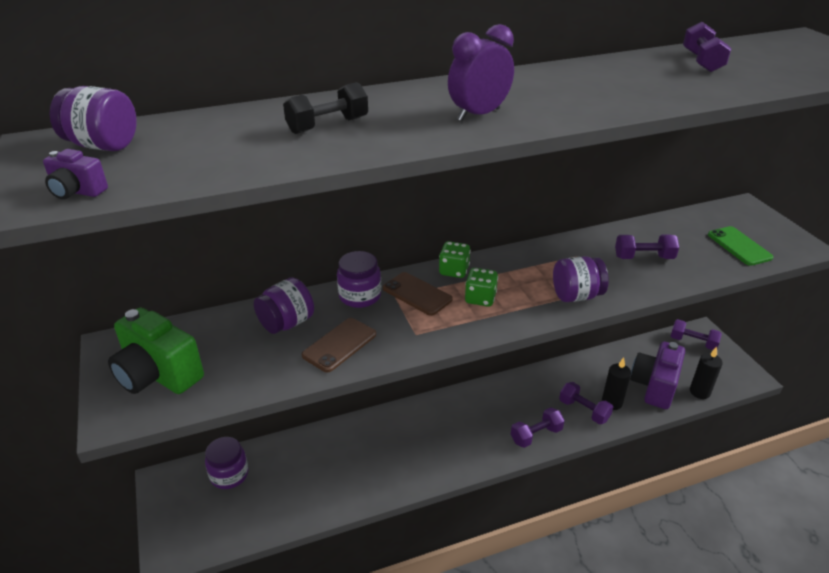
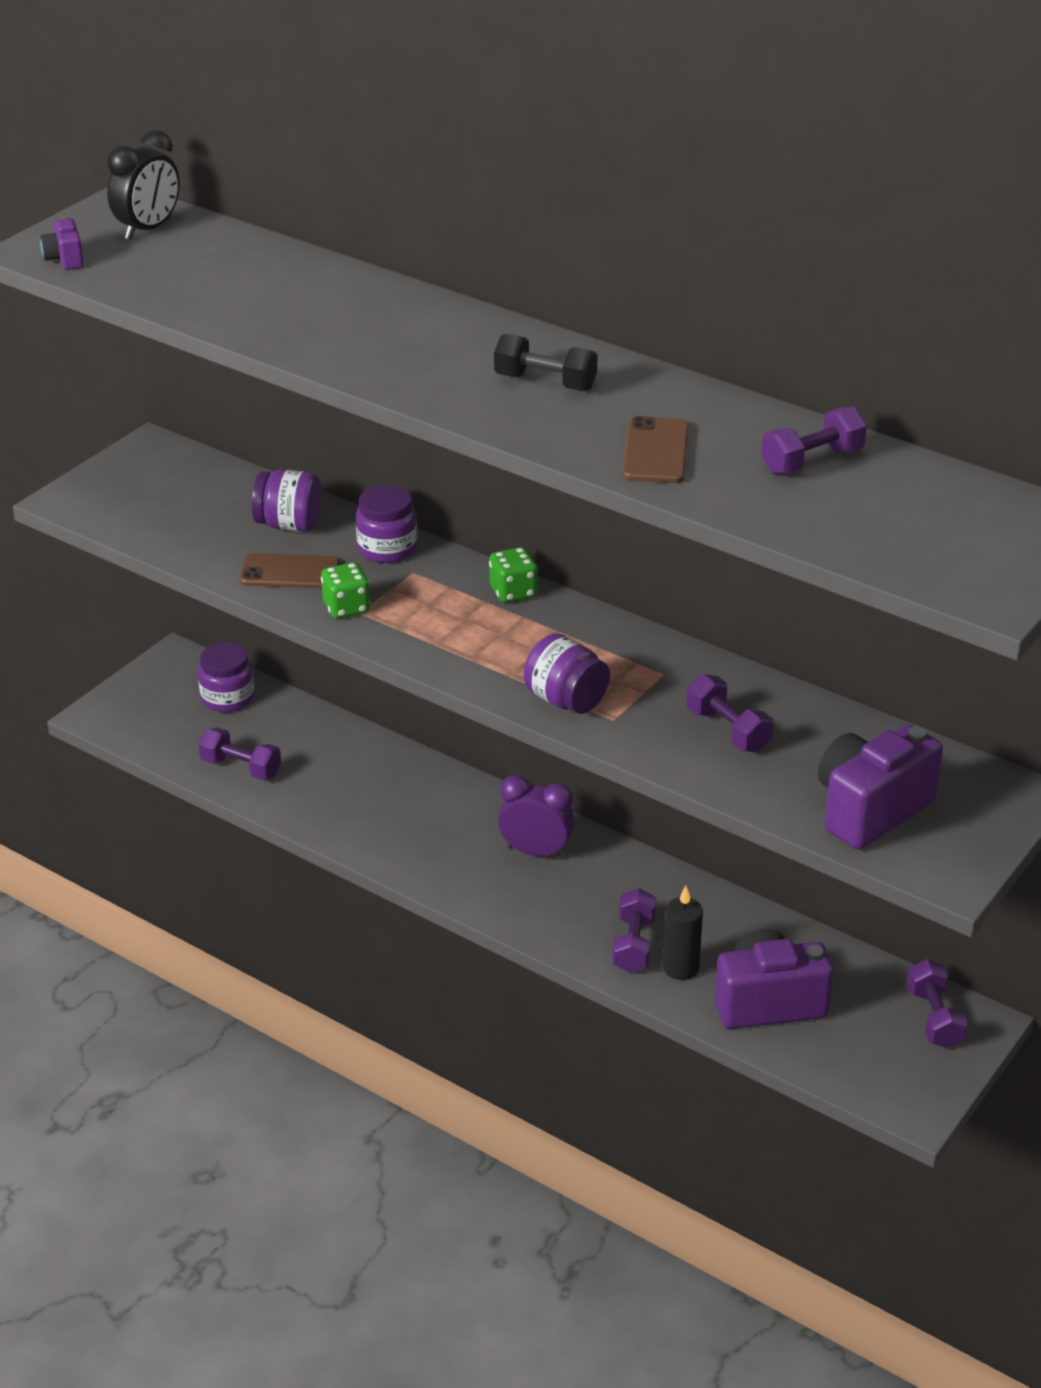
camera: 55 degrees right, 0 degrees up
(102, 145) = (148, 229): purple jar -> black clock
(158, 375) = (138, 492): green camera -> none
(328, 125) = (310, 305): black dumbbell -> black dumbbell (545, 383)
(417, 294) = (435, 584): brown phone -> brown phone (656, 451)
(478, 115) = (435, 369): purple clock -> purple clock (536, 852)
(480, 298) = (477, 631): green dice -> green dice (346, 608)
(536, 435) = (536, 915): purple dumbbell -> purple dumbbell (241, 768)
(699, 392) = (809, 1056): black candle -> none
(739, 246) = (870, 810): green phone -> purple camera

